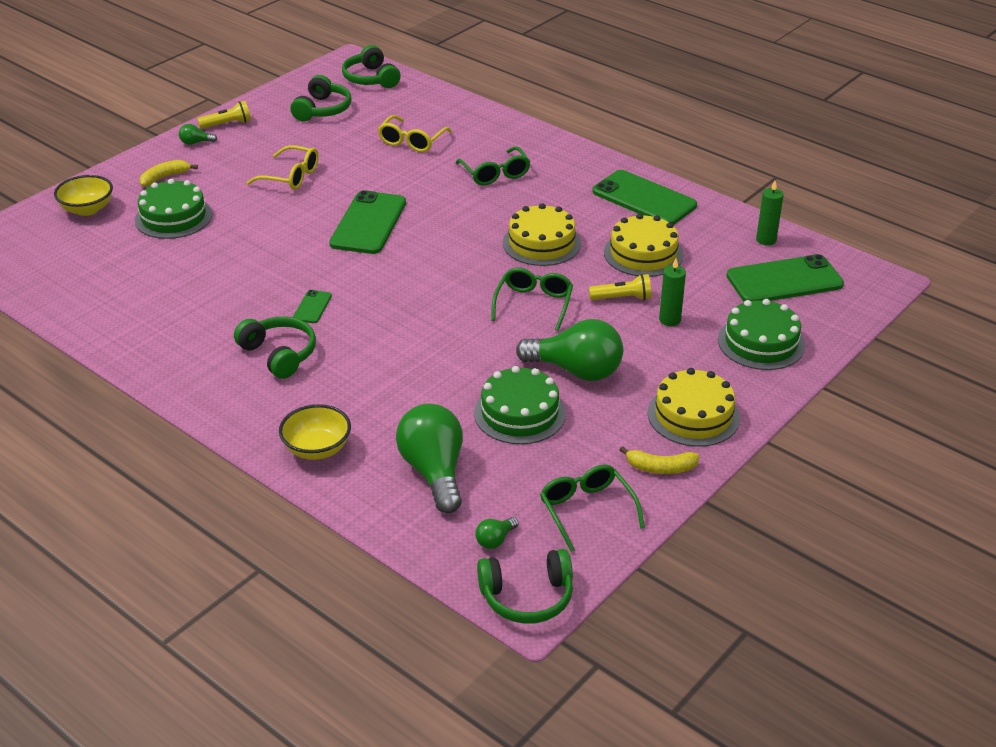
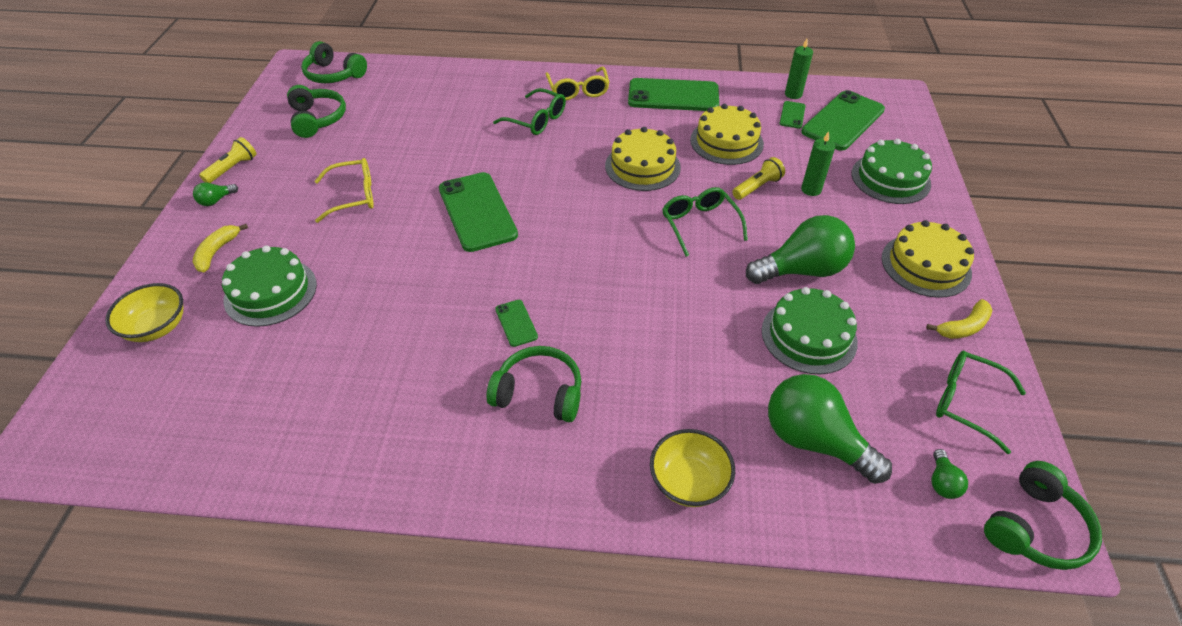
camera: 35 degrees left, 10 degrees up
(411, 141) = (433, 118): yellow glasses -> yellow glasses (578, 91)
(739, 256) = (792, 115): none -> green phone

